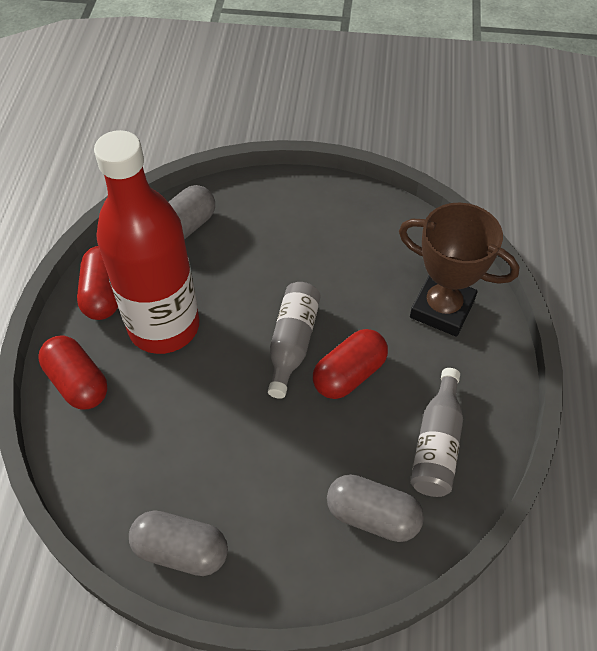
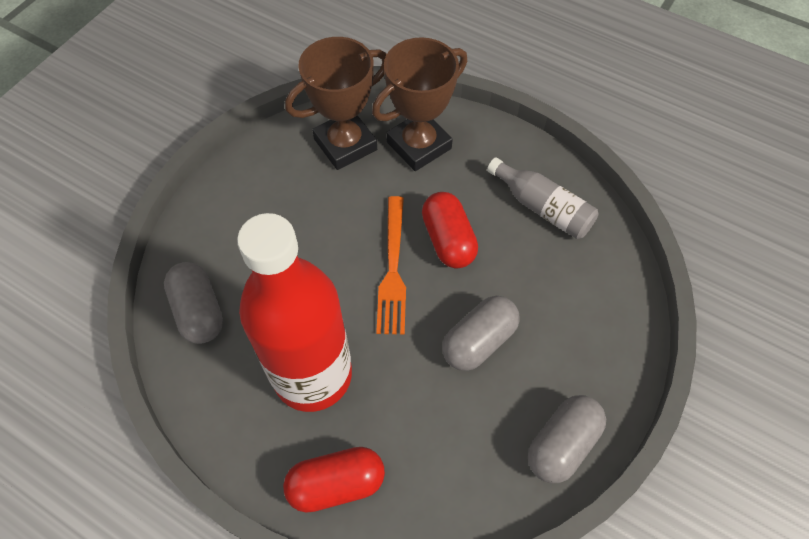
camera: 65 degrees left, 5 degrees up
(104, 294) = (236, 421): red capsule -> none
(292, 343) = (393, 270): grey bottle -> orange fork
(372, 516) = (587, 280): grey capsule -> grey capsule (478, 341)
(404, 252) = (345, 144): none -> brown trophy

